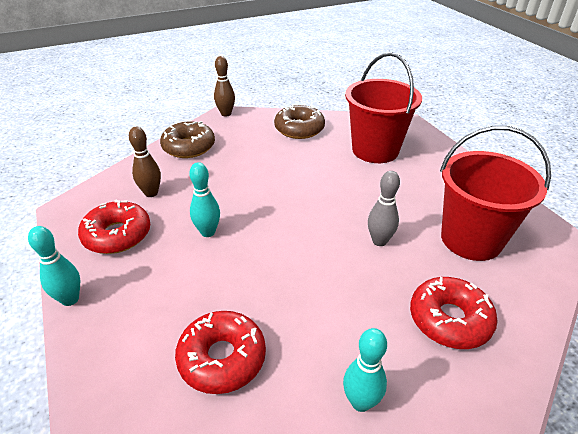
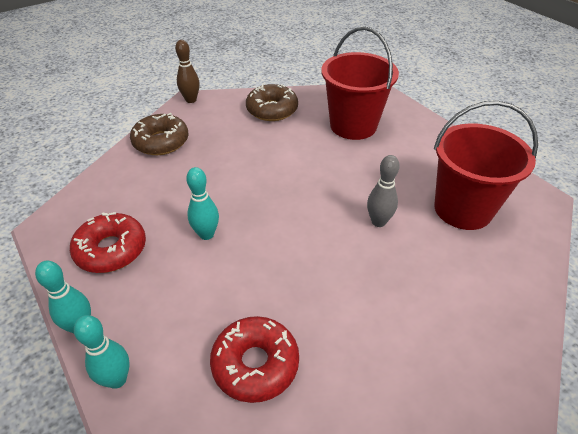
camera: 10 degrees left, 5 degrees up
(151, 193) = (135, 198): brown bowling pin -> none
(360, 402) = (396, 385): turquoise bowling pin -> turquoise bowling pin (117, 379)
(449, 319) = (459, 292): red donut -> none

